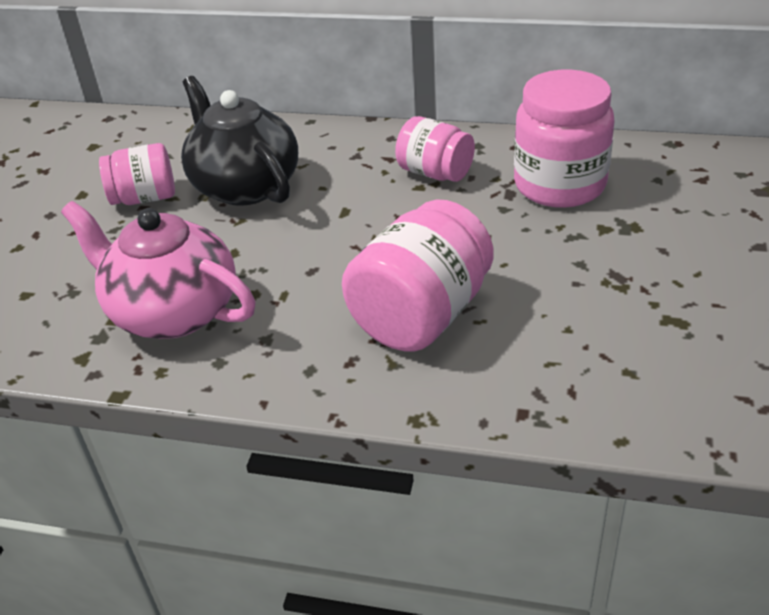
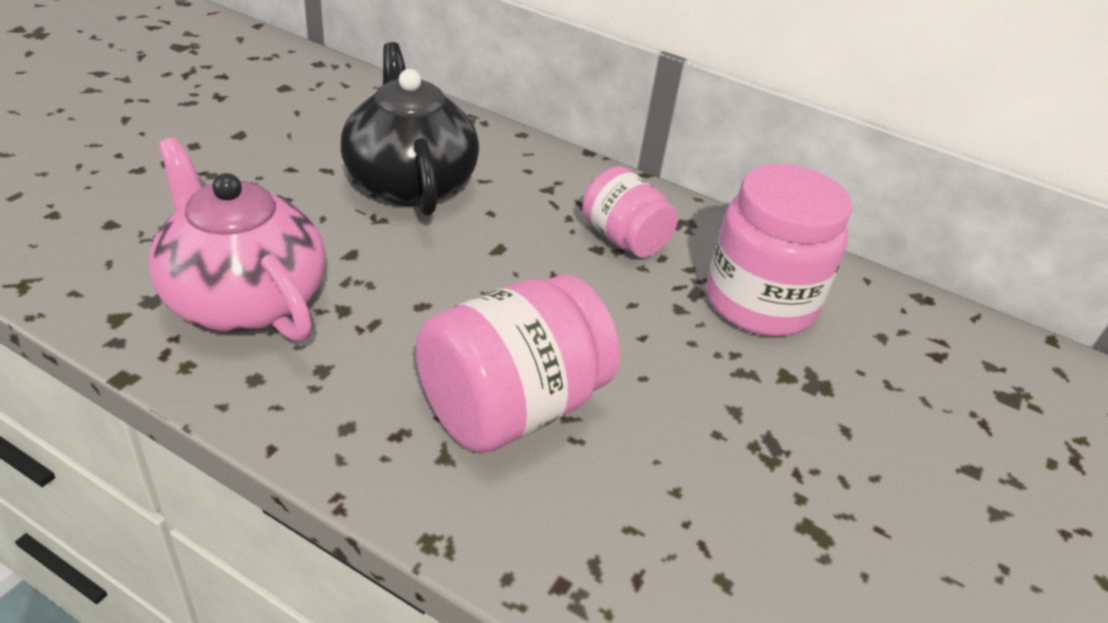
camera: 10 degrees right, 0 degrees up
(145, 198) = (299, 160): pink jar -> none

